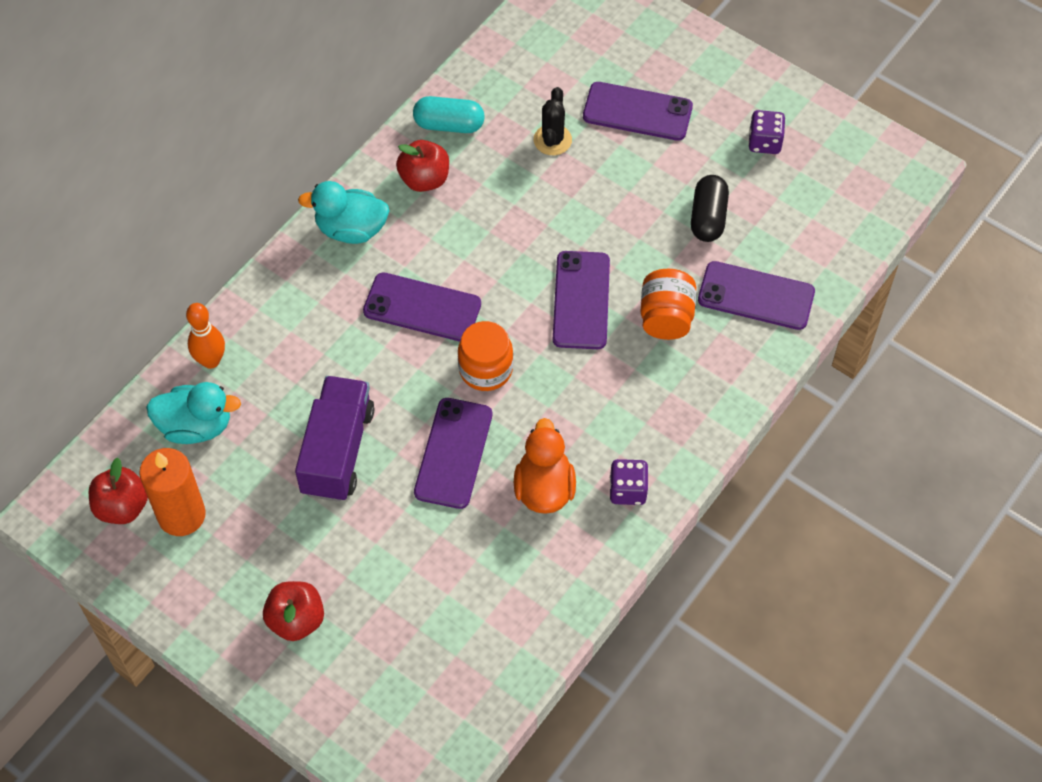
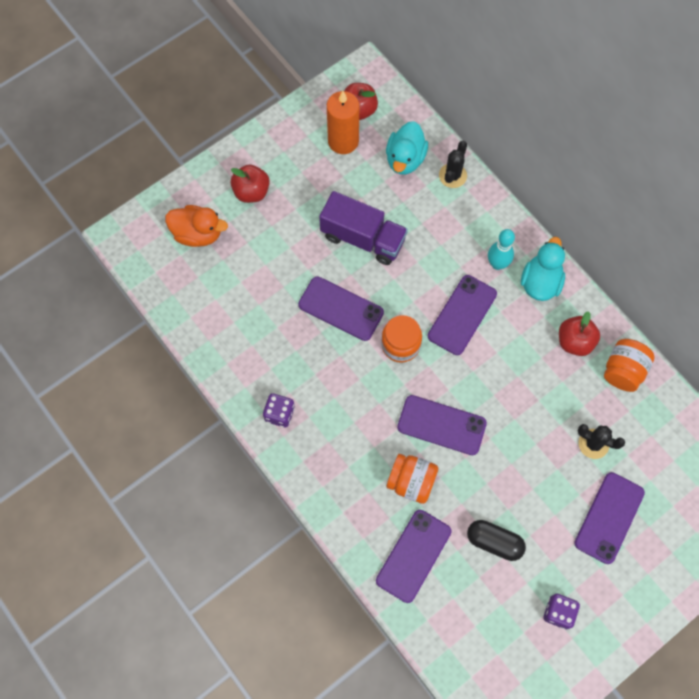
camera: 105 degrees right, 10 degrees up
(211, 361) = (452, 175): orange bowling pin -> black cactus
(336, 282) = (497, 264): none -> turquoise bowling pin
(449, 124) = (623, 371): turquoise capsule -> orange jar
(544, 488) = (297, 359): orange duck -> orange duck (198, 234)

